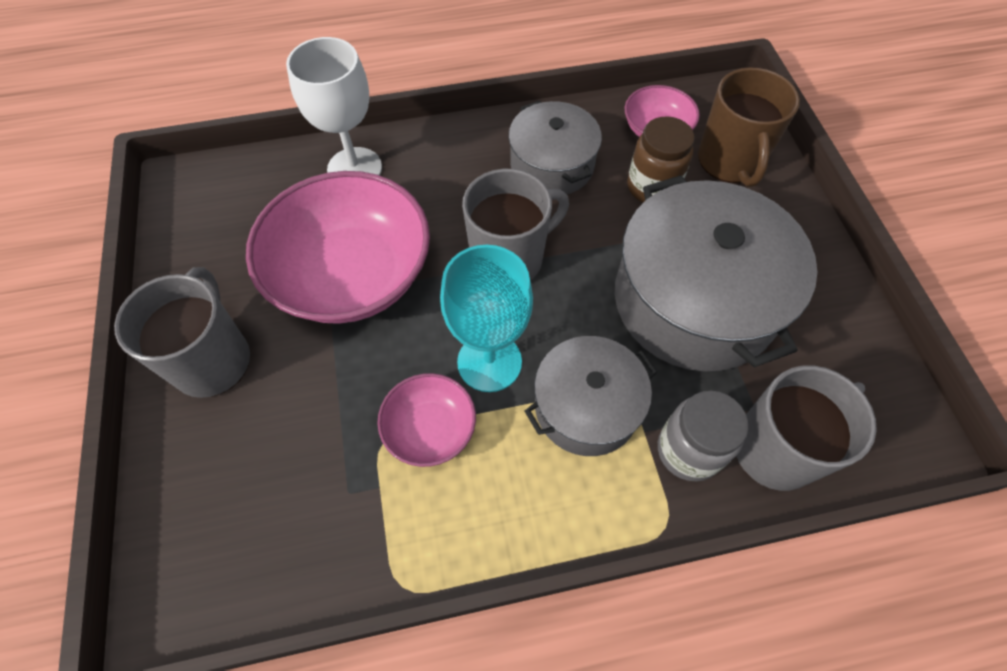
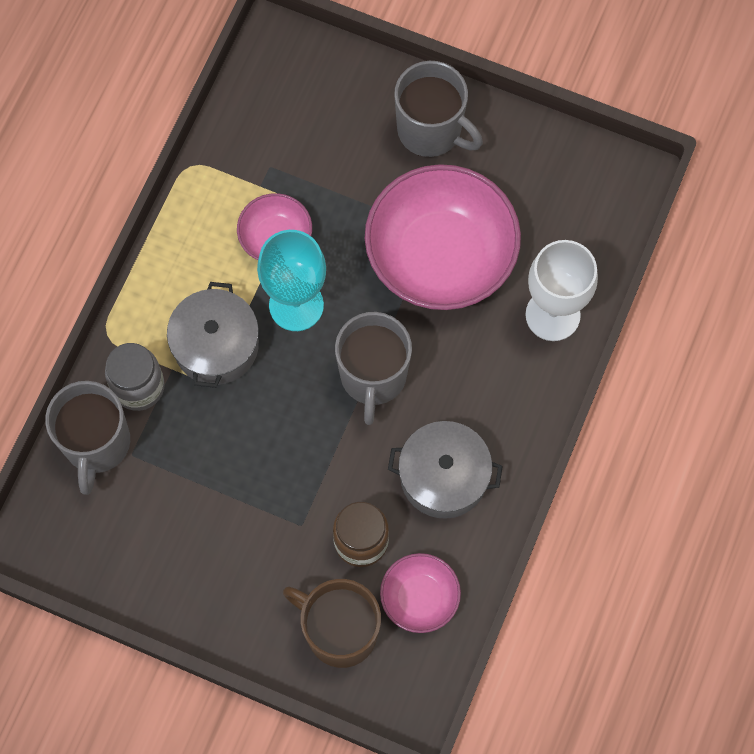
camera: 125 degrees right, 10 degrees up
(694, 300) = (237, 485): grey pot -> none

